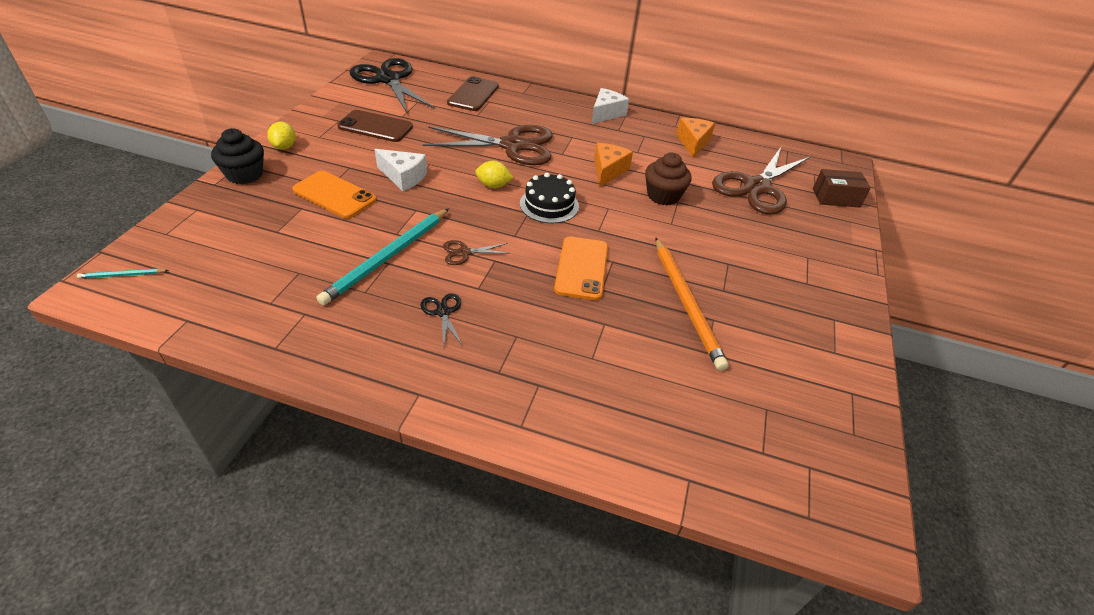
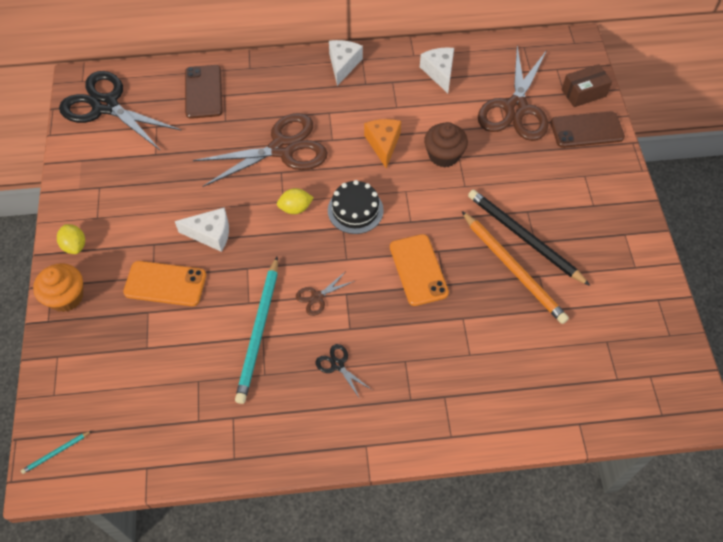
camera: 20 degrees left, 15 degrees up
(245, 174) = (66, 297): black cupcake -> orange cupcake
(375, 127) = (140, 180): brown phone -> brown phone (586, 130)
(693, 143) = (439, 72): orange cheese -> white cheese
(712, 282) = (524, 238): none -> black pencil

